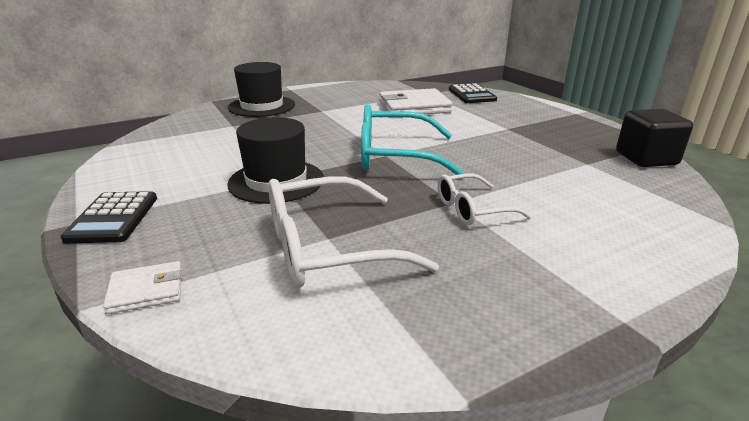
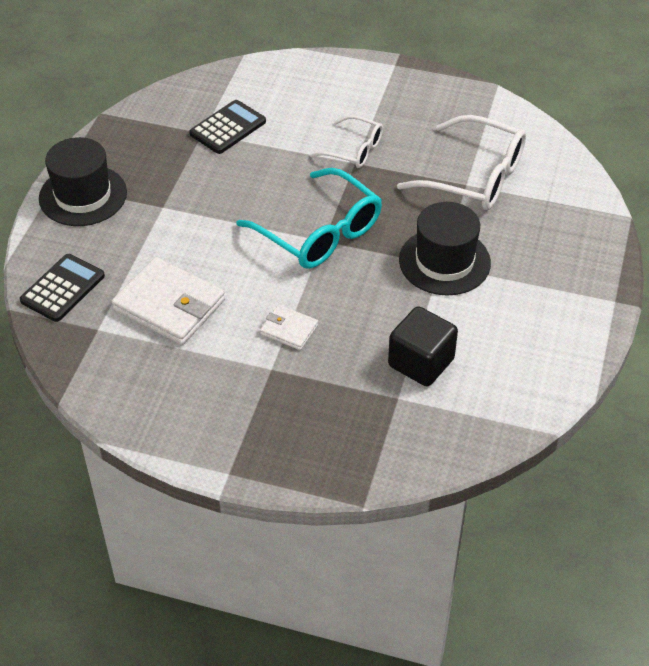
camera: 135 degrees left, 20 degrees up
(113, 218) = (587, 290): black calculator -> black calculator (228, 128)
(146, 290) = (592, 208): white wallet -> white wallet (289, 329)
(262, 106) = (321, 433): black hat -> black hat (83, 195)
(646, 158) = (154, 109): black cube -> black cube (421, 362)

